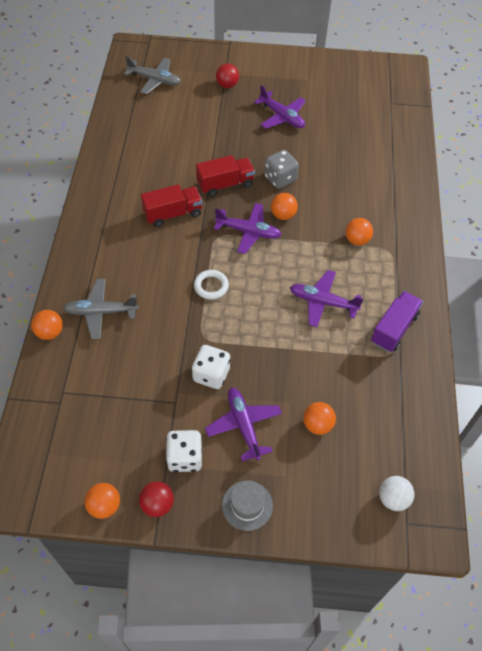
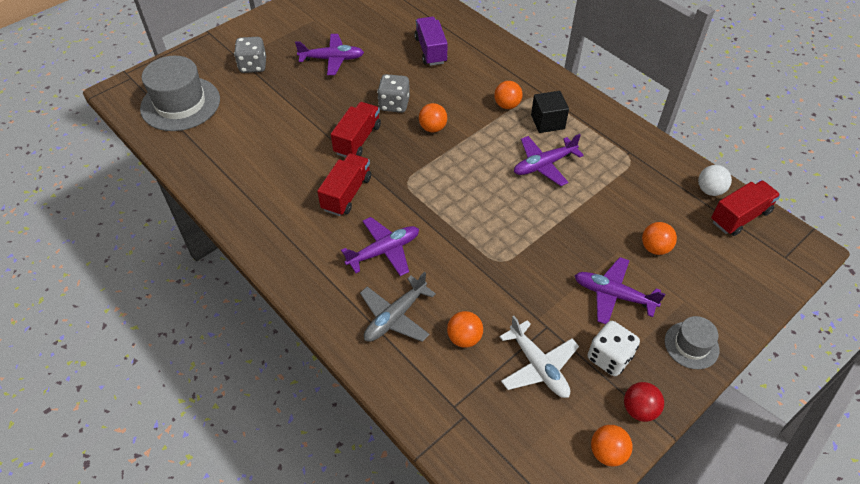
camera: 45 degrees left, 5 degrees down
(50, 332) = (376, 372): orange ball -> orange ball (464, 338)
(137, 419) = (538, 366): none -> white plane
(155, 80) = (180, 104): grey plane -> grey hat
(211, 286) = (453, 221): white ring -> none
(211, 374) = (543, 282): white dice -> none
(227, 85) = (253, 66): red ball -> grey dice
(248, 232) = (425, 160): purple plane -> purple plane (384, 251)
(369, 275) = (547, 122): none -> black cube
(393, 498) = (758, 250): white ball -> white ball (710, 190)
(394, 329) = (610, 143): purple truck -> purple truck (431, 50)
(415, 465) = (740, 217): none -> red truck

